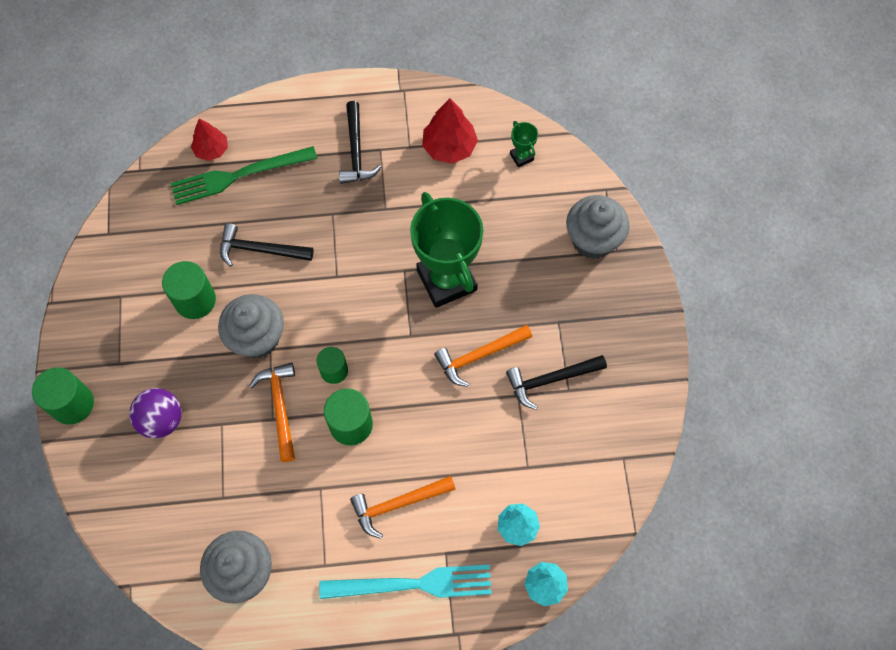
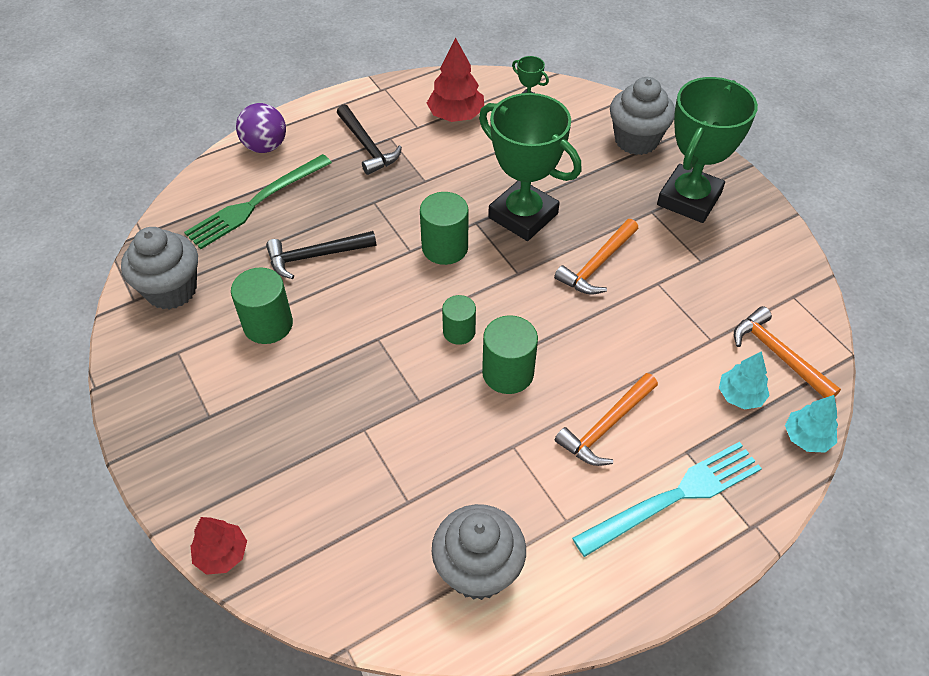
camera: 25 degrees left, 15 degrees down
(72, 404) = (171, 479): green cylinder -> green cylinder (445, 248)
(162, 420) = (291, 452): purple ball -> purple ball (265, 146)
(211, 150) = (215, 191): red tree -> red tree (222, 554)
(257, 338) = (358, 333): grey cupcake -> grey cupcake (171, 290)
(280, 407) = (421, 387): orange hammer -> orange hammer (778, 355)
(550, 380) = (679, 259): black hammer -> none
(599, 323) = (689, 199): none -> green trophy

